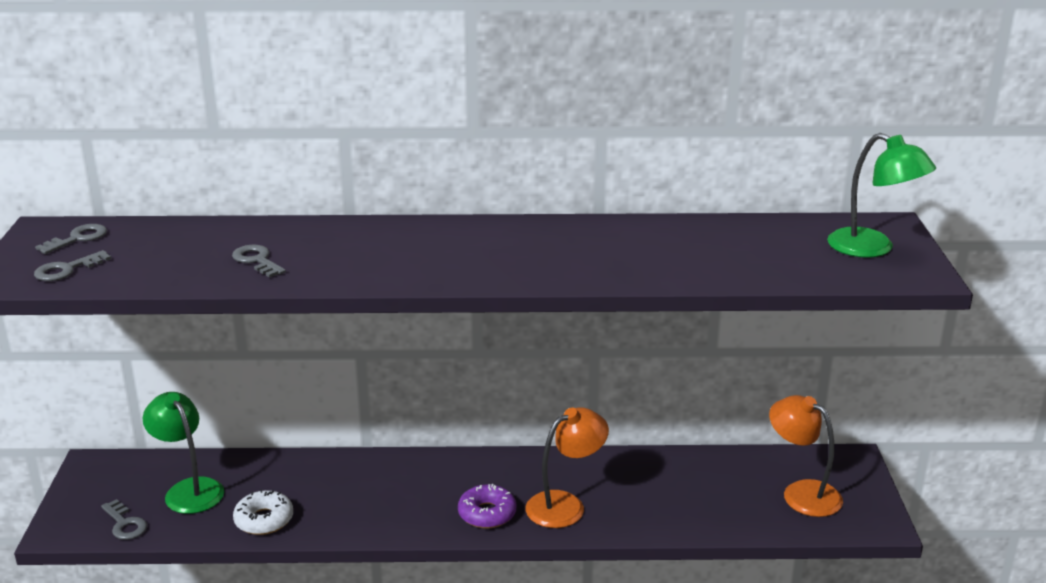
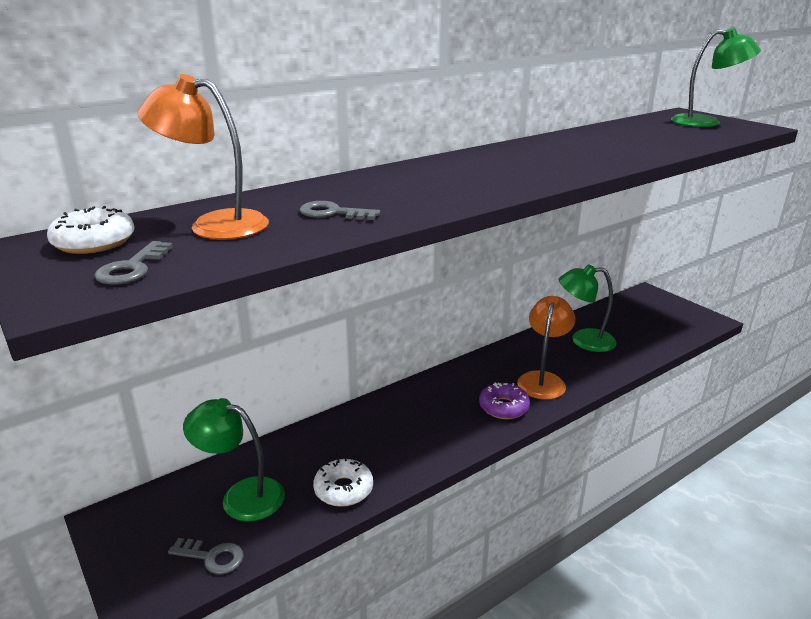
camera: 35 degrees left, 0 degrees up
(78, 238) = (94, 242): grey key -> white donut
(675, 483) = (583, 340): none -> green lamp
(802, 493) = (652, 319): orange lamp -> orange lamp (214, 224)

